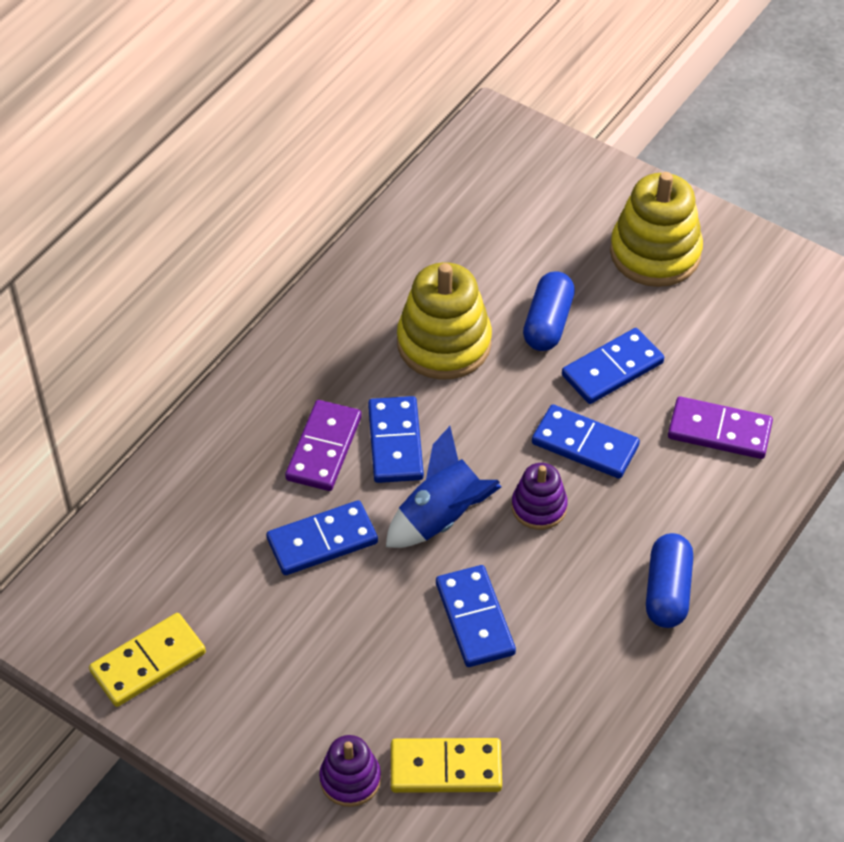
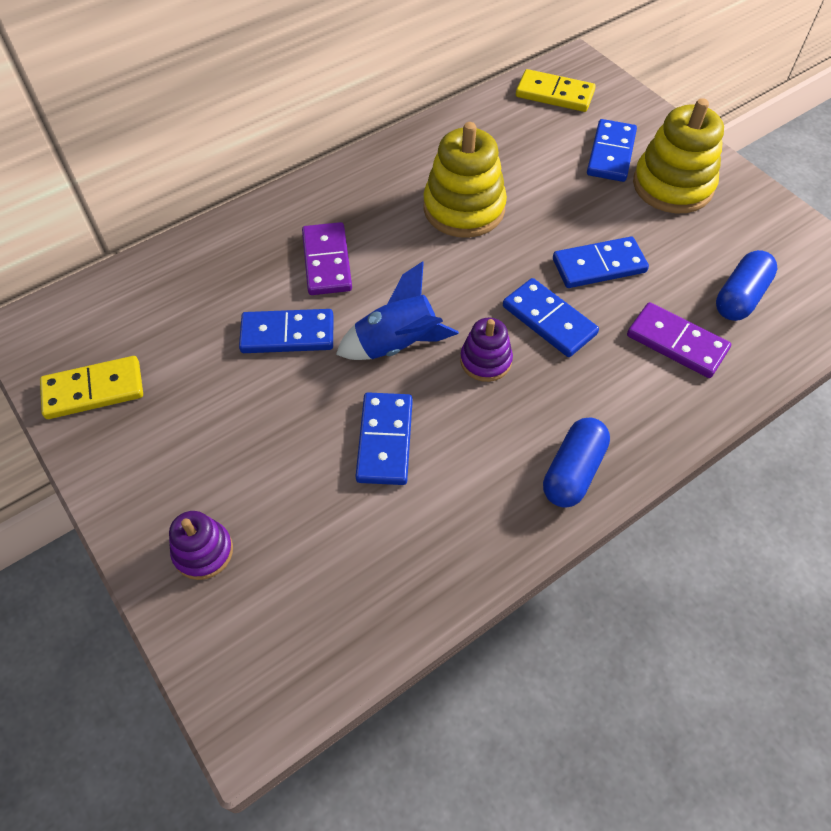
camera: 20 degrees right, 5 degrees up
(323, 448) = (326, 261): purple domino -> purple domino turned 45 degrees counterclockwise
(395, 442) = (387, 273): blue domino -> blue domino (611, 153)
(446, 768) = (293, 572): yellow domino -> yellow domino (554, 94)
(548, 323) = (558, 215): blue capsule -> blue capsule (740, 297)

